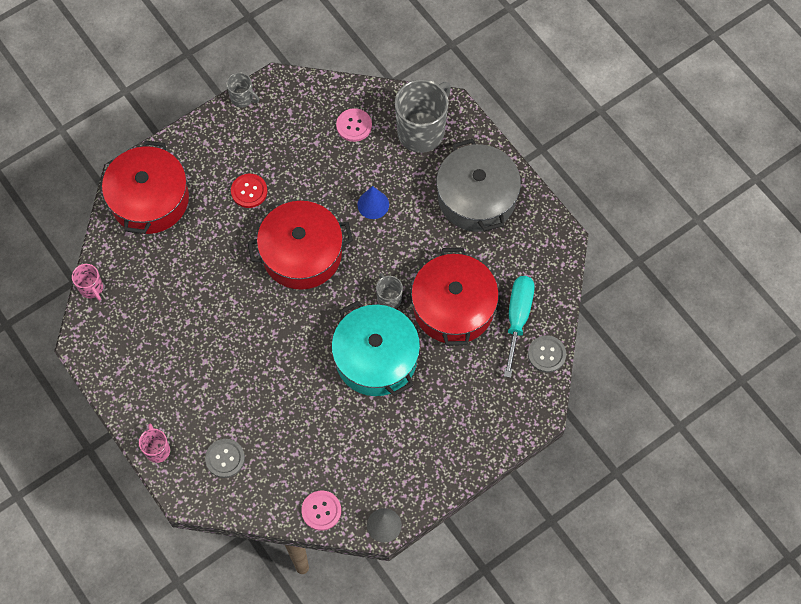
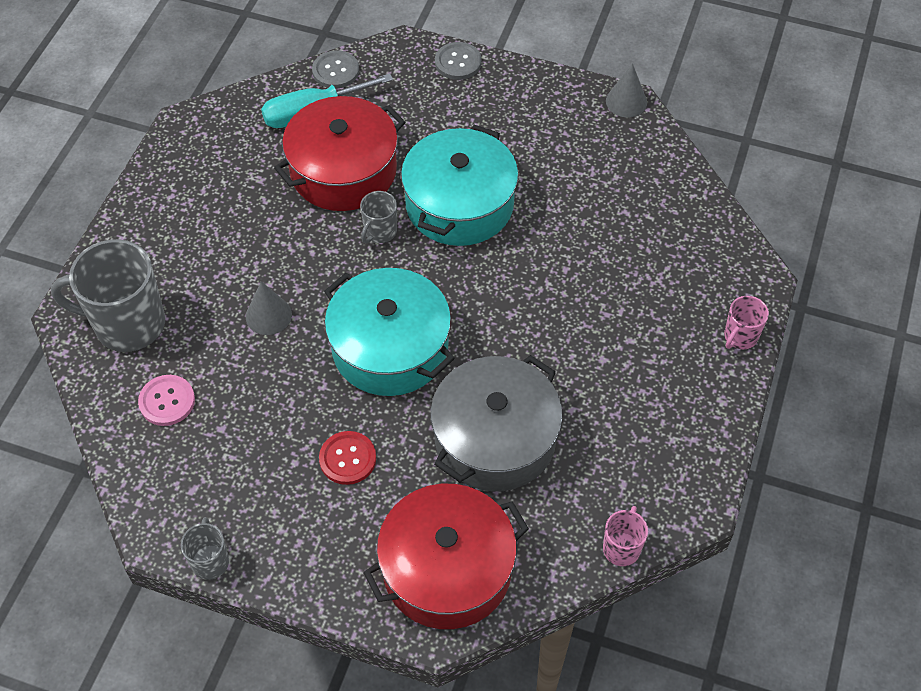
camera: 125 degrees left, 10 degrees down
(225, 458) = (689, 269): grey button -> grey button (458, 62)
(302, 254) = (390, 347): red pot -> turquoise pot
(321, 511) = (661, 156): pink button -> none
(373, 204) = (268, 315): blue cone -> grey cone
(476, 197) = (186, 222): grey pot -> grey pot (495, 439)

